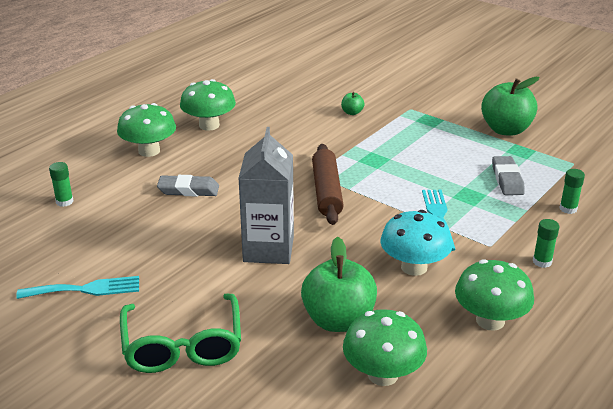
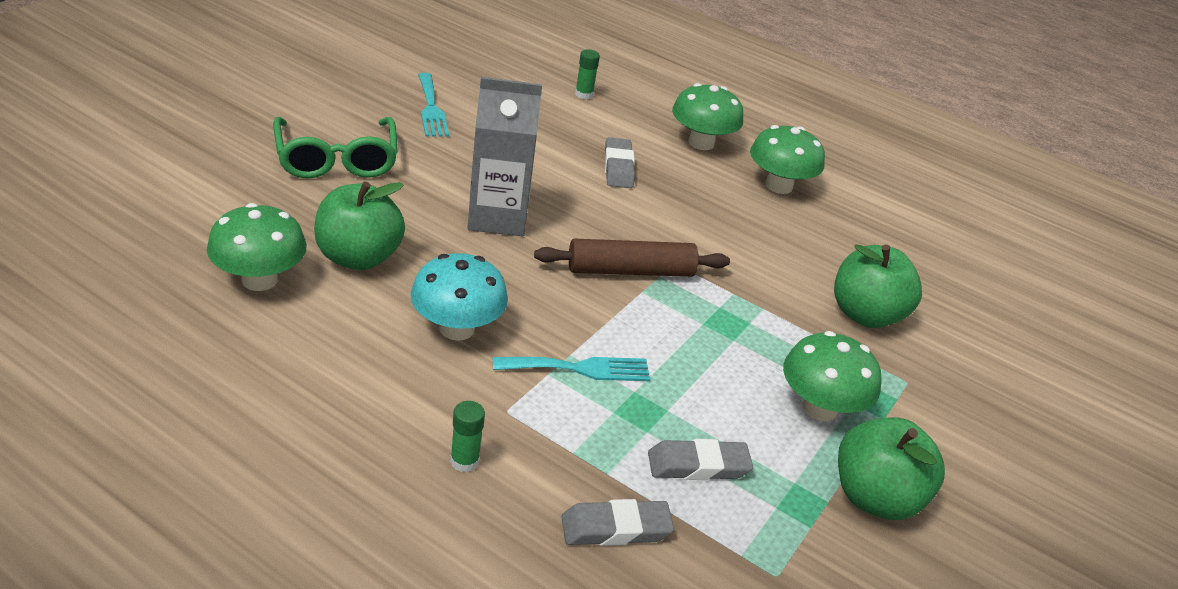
camera: 80 degrees right, 5 degrees up
(182, 345) = (336, 159): green glasses -> green glasses turned 90 degrees counterclockwise
(352, 112) = (865, 315): green apple -> green apple, size x2.26
(490, 320) = (337, 381): green mushroom -> green mushroom (819, 408)
(568, 209) = (615, 528): green glue stick -> grey eraser

